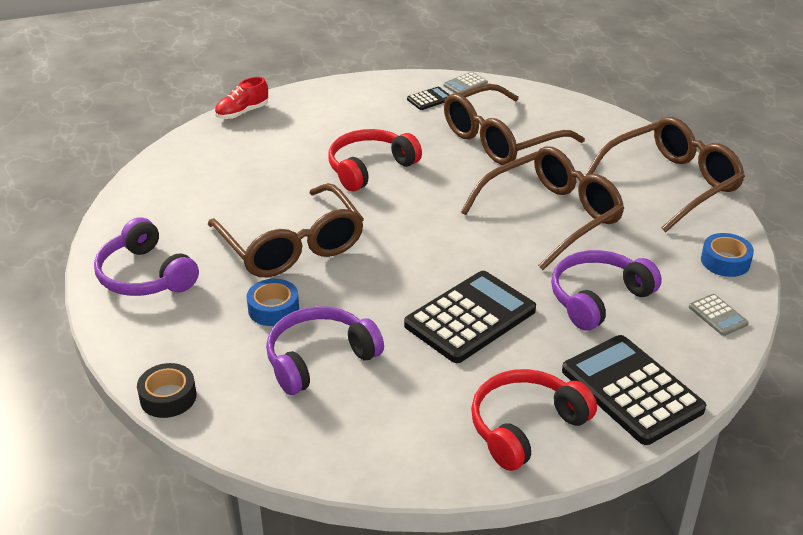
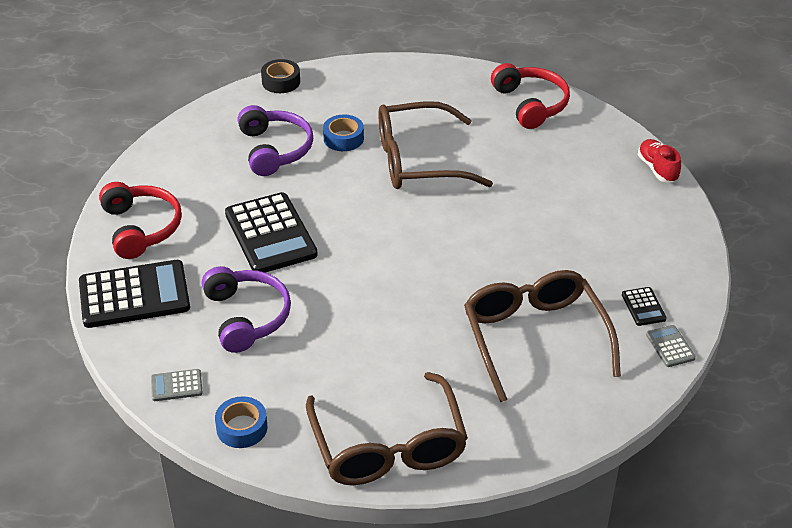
camera: 110 degrees right, 5 degrees up
(145, 275) = (419, 86): purple headphones -> none
(369, 168) = (519, 230): red headphones -> red headphones (531, 104)
(552, 216) = (378, 329): brown glasses -> none

